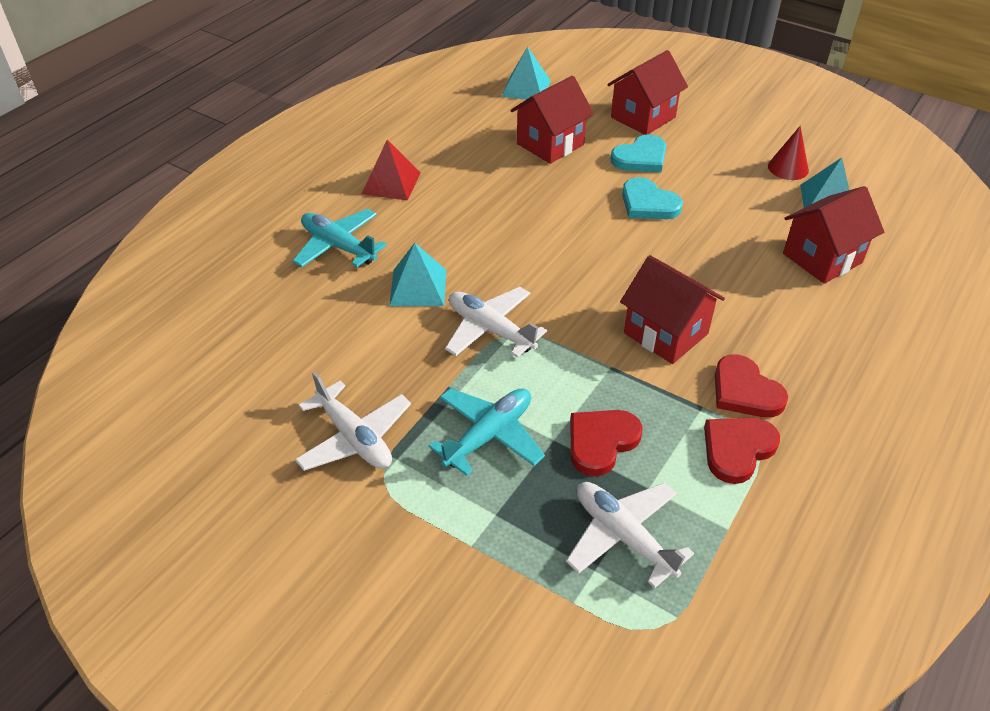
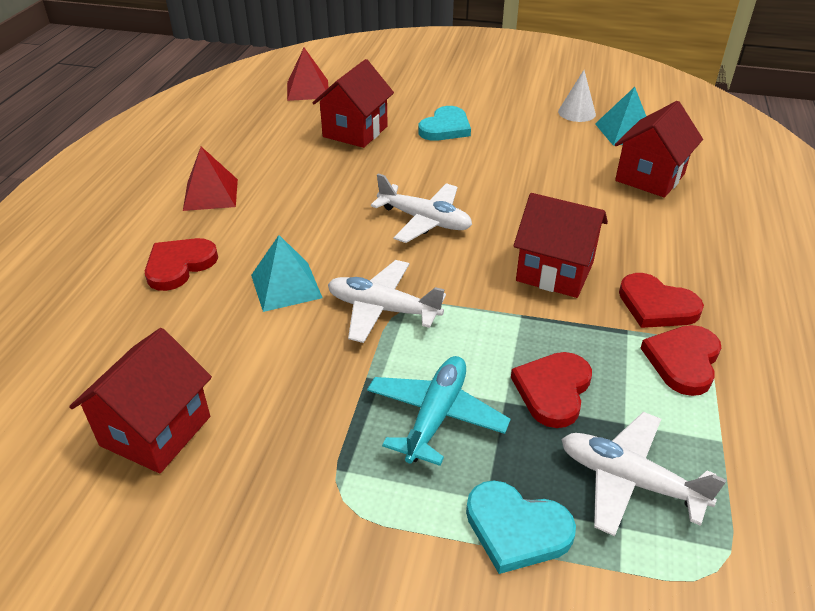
camera: 20 degrees left, 5 degrees down
(338, 246) = (179, 265): turquoise plane -> red heart
(354, 438) = (287, 462): white plane -> white plane (424, 220)
(526, 88) = (308, 90): turquoise pyramid -> red pyramid
(643, 117) = (429, 95): red house -> red house (156, 431)
(648, 203) = (473, 163): turquoise heart -> turquoise heart (516, 529)
(788, 168) = (576, 113): red cone -> white cone

